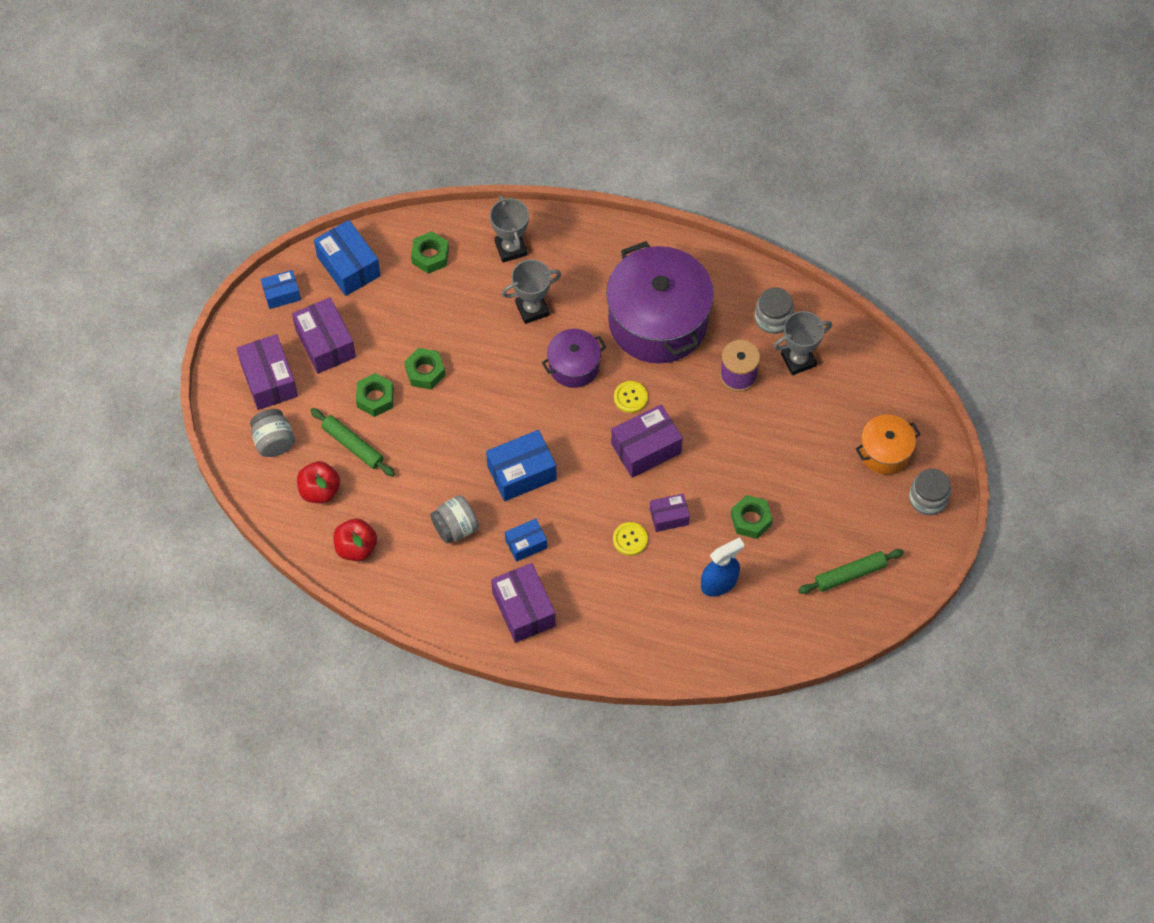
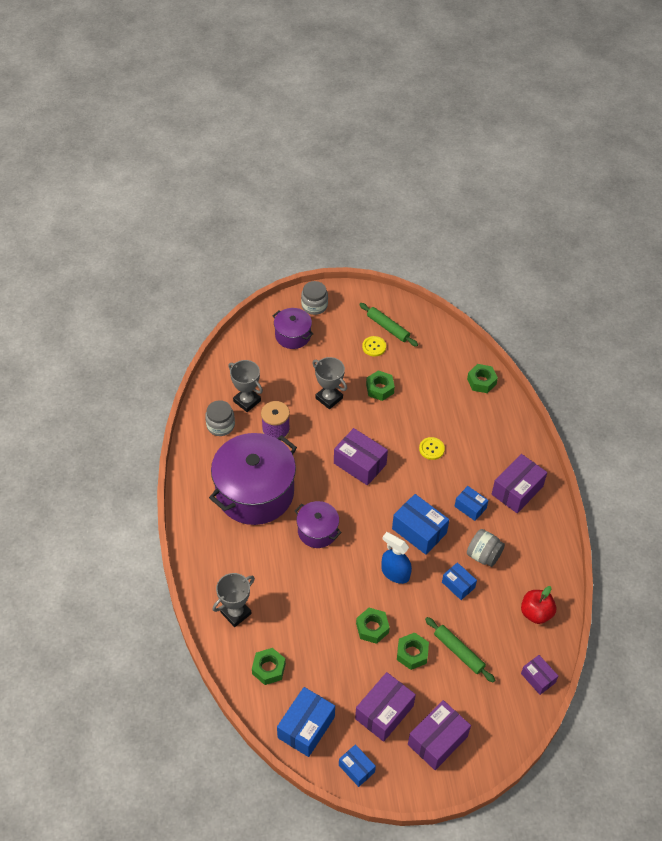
camera: 115 degrees left, 10 degrees down
(274, 441) = (487, 711): grey jar -> none
(320, 490) = (507, 658): red apple -> none
(352, 445) = (459, 652): green rolling pin -> green rolling pin turned 60 degrees counterclockwise
(432, 482) = (458, 585): none -> blue box
(532, 309) = (283, 577): grey trophy -> grey trophy (329, 398)
(630, 397) = (325, 487): yellow button -> yellow button (374, 347)
(669, 517) = (403, 433): purple box -> purple box (538, 678)
(708, 650) = (481, 381): none -> green nut
(719, 583) = (433, 391): blue spray bottle -> blue spray bottle (395, 573)
(885, 452) = (293, 335): orange pot -> purple pot

